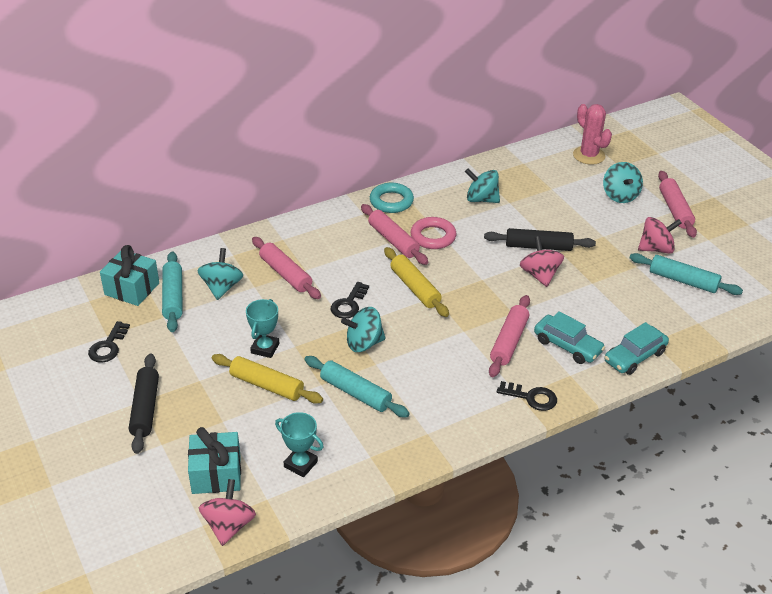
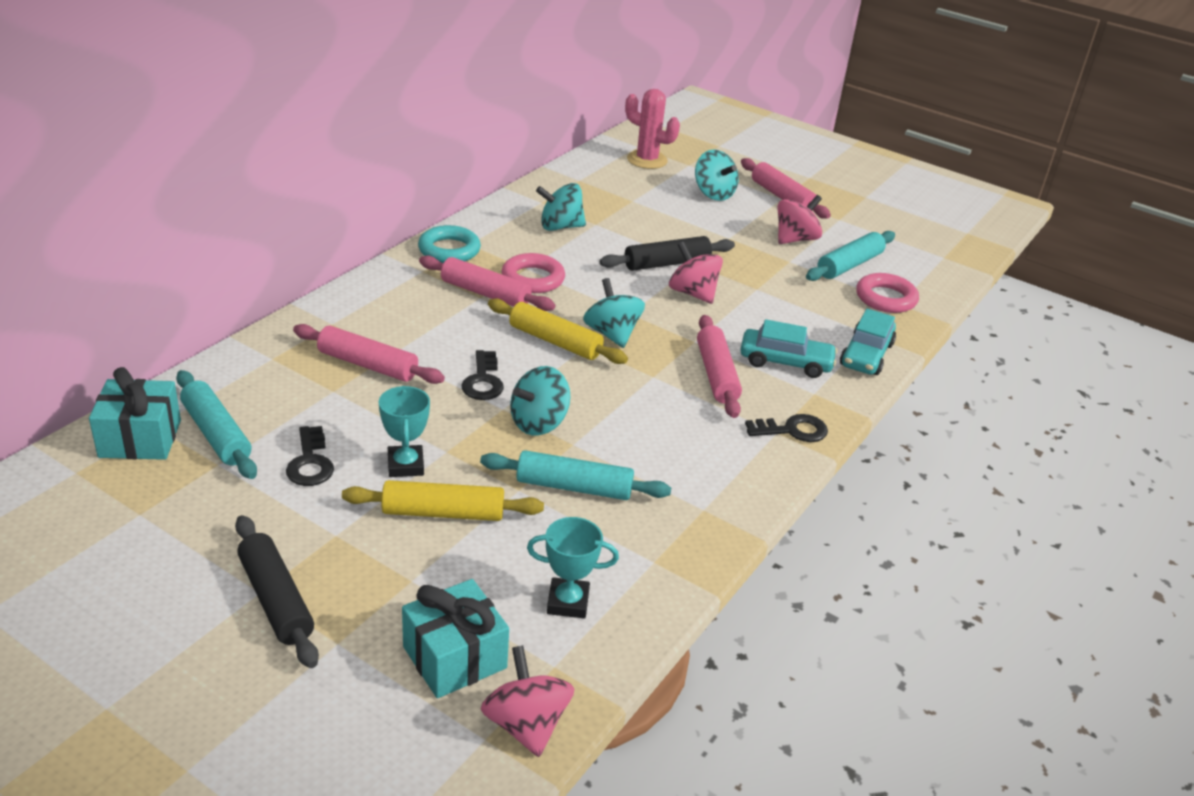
camera: 30 degrees left, 5 degrees down
(108, 346) = (153, 528): black key -> black key (310, 462)
(222, 287) = (284, 403): turquoise spinning top -> turquoise spinning top (612, 334)
(683, 281) = (849, 265): turquoise rolling pin -> turquoise rolling pin turned 45 degrees counterclockwise
(690, 315) = (885, 298): none -> pink ring

